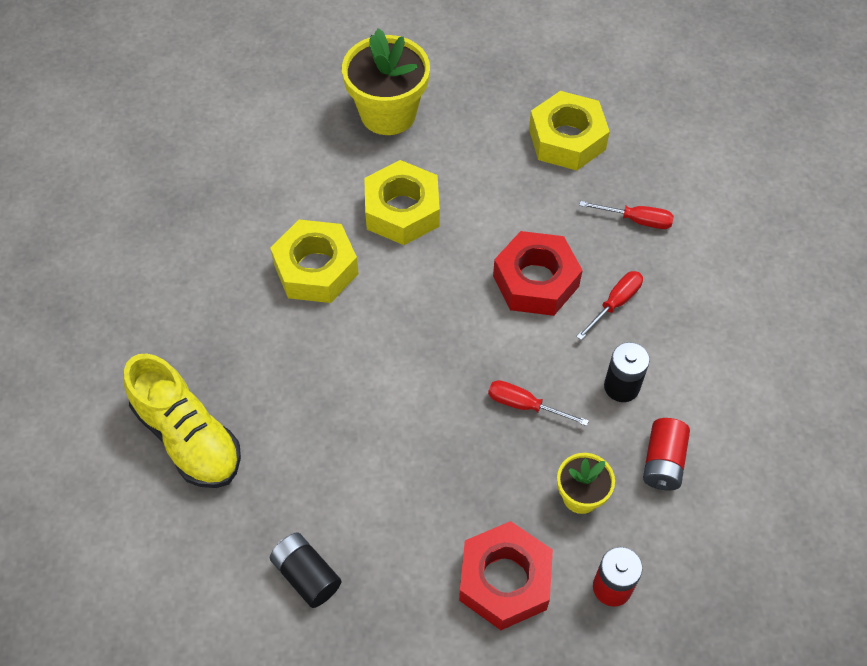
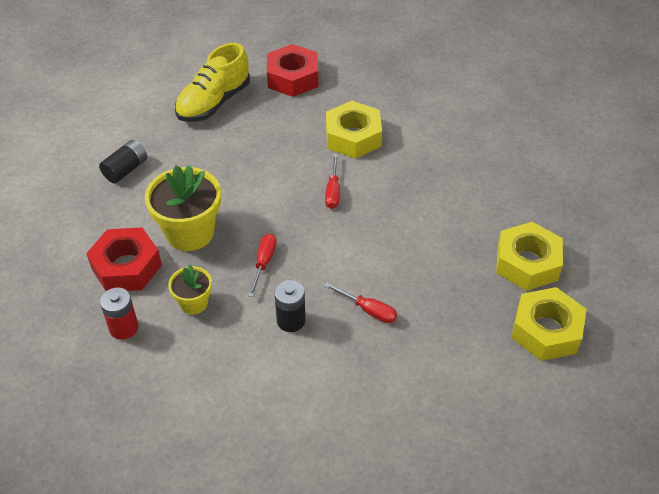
camera: 80 degrees right, 10 degrees down
(388, 113) = (507, 152): yellow flower pot -> yellow flower pot (190, 232)
(402, 210) = (418, 173): yellow nut -> yellow nut (546, 330)
(535, 281) = (376, 257): red nut -> red nut (293, 78)
(636, 220) = (457, 318): red screwdriver -> red screwdriver (333, 191)
(663, 462) = (228, 352): red battery -> none

